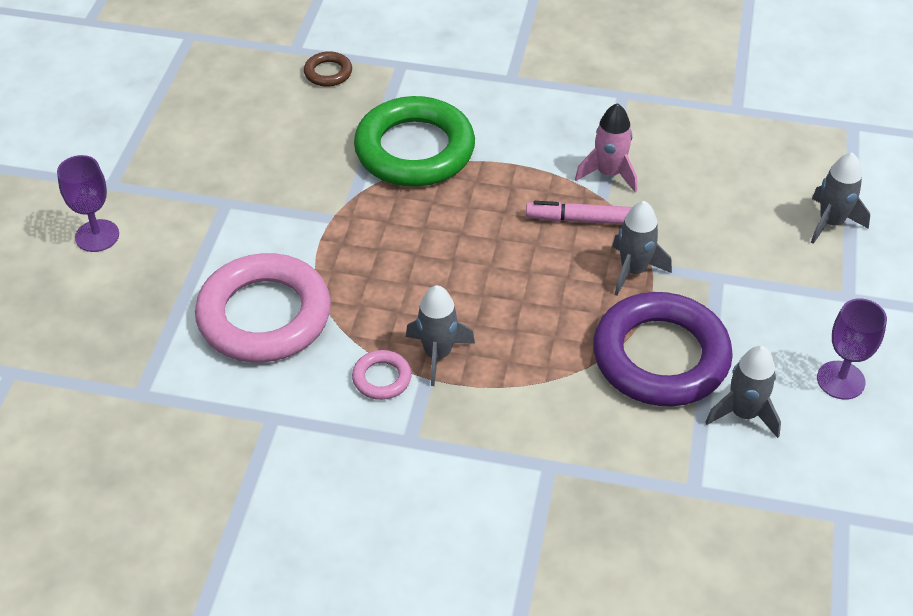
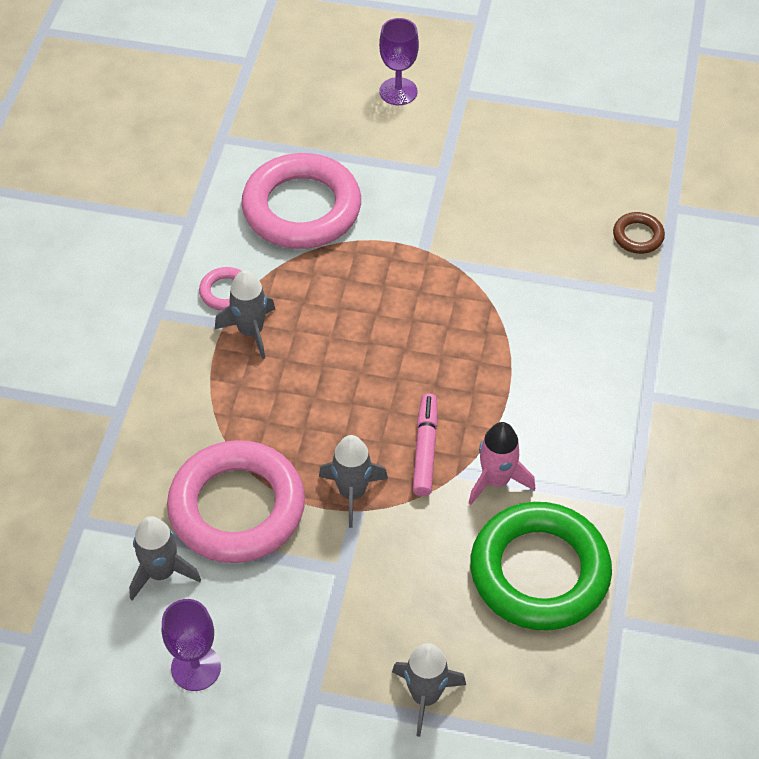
camera: 90 degrees right, 5 degrees up
(414, 150) = (523, 310): green ring -> green ring (539, 572)
(660, 357) = (237, 508): purple ring -> pink ring

